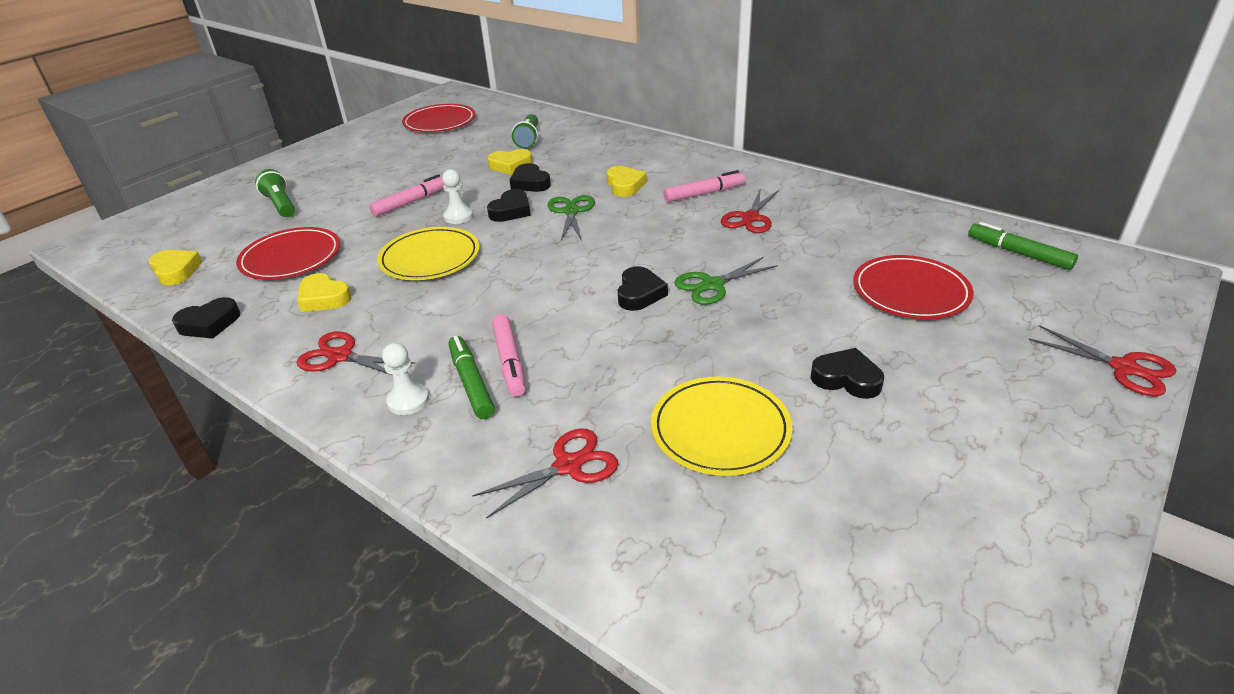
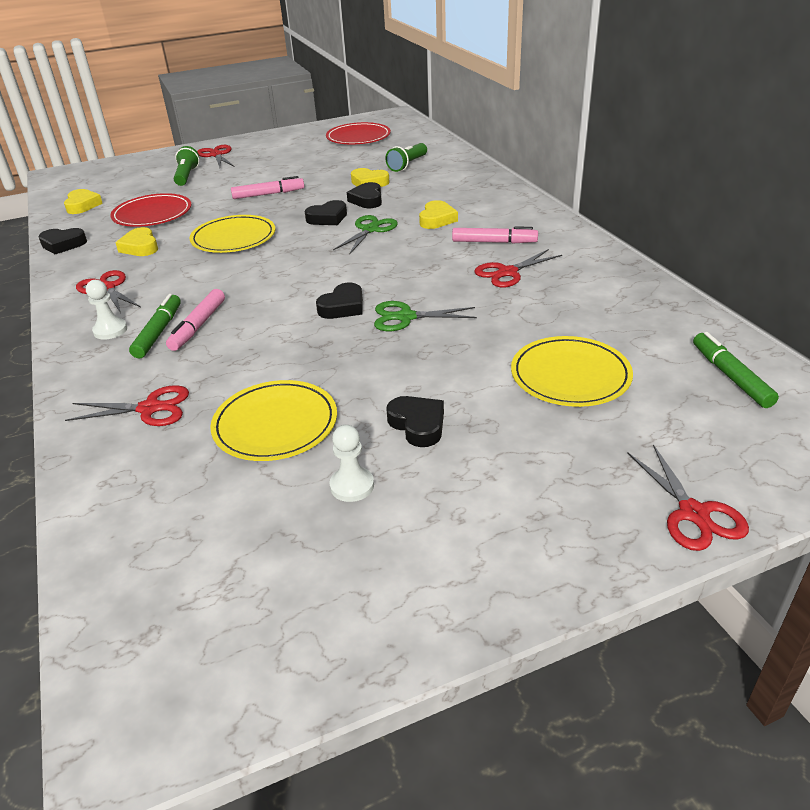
camera: 30 degrees right, 0 degrees up
(289, 173) = (216, 155): none -> red scissors
(458, 216) = (287, 213): white pawn -> white pawn (352, 486)
(910, 291) = (570, 376): red plate -> yellow plate

